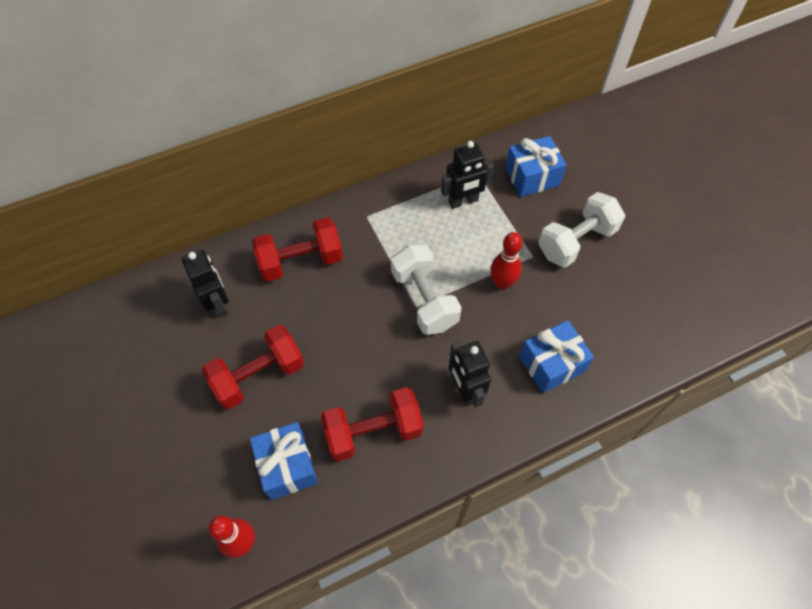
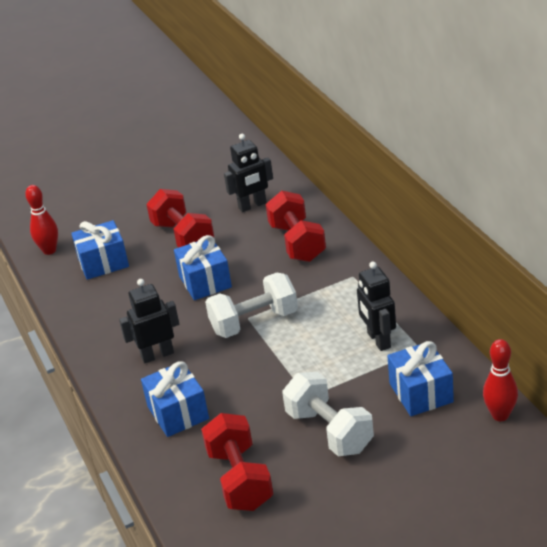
camera: 95 degrees right, 25 degrees down
(349, 348) = (205, 282): none -> blue gift
(373, 431) = (125, 304): red dumbbell -> red dumbbell (240, 479)
(502, 283) = (273, 374): red bowling pin -> red bowling pin (500, 415)

